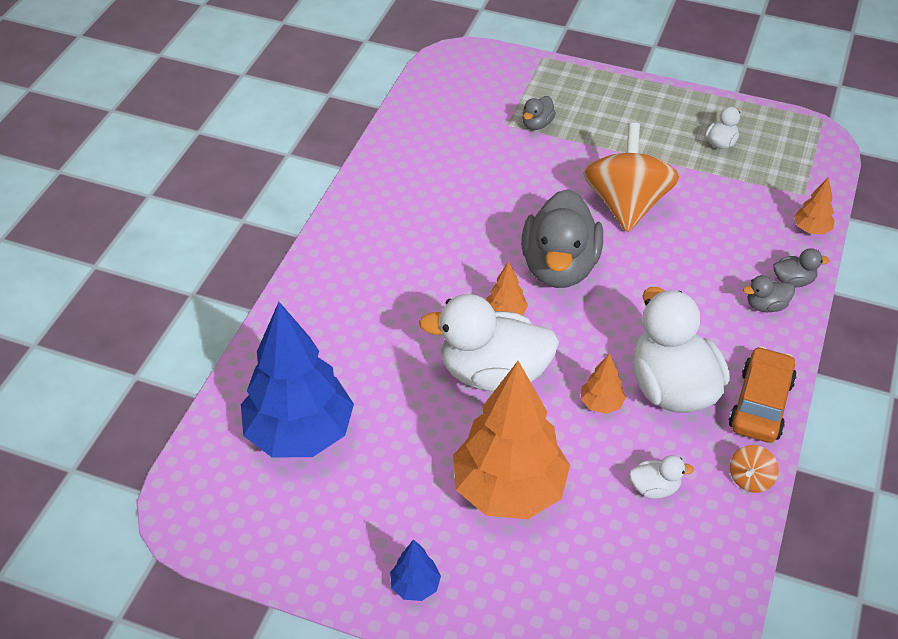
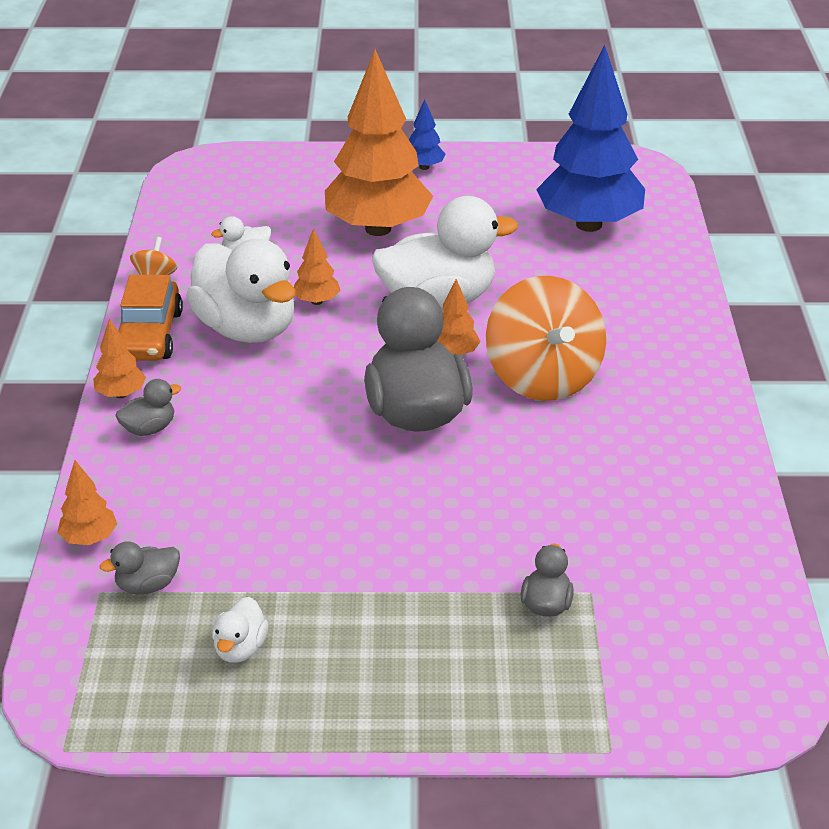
camera: 160 degrees right, 10 degrees down
(626, 205) = (359, 510): orange spinning top -> orange spinning top (543, 378)
(787, 345) = (121, 394): none -> orange tree
(793, 281) = (115, 465): grey duck -> grey duck (147, 585)

